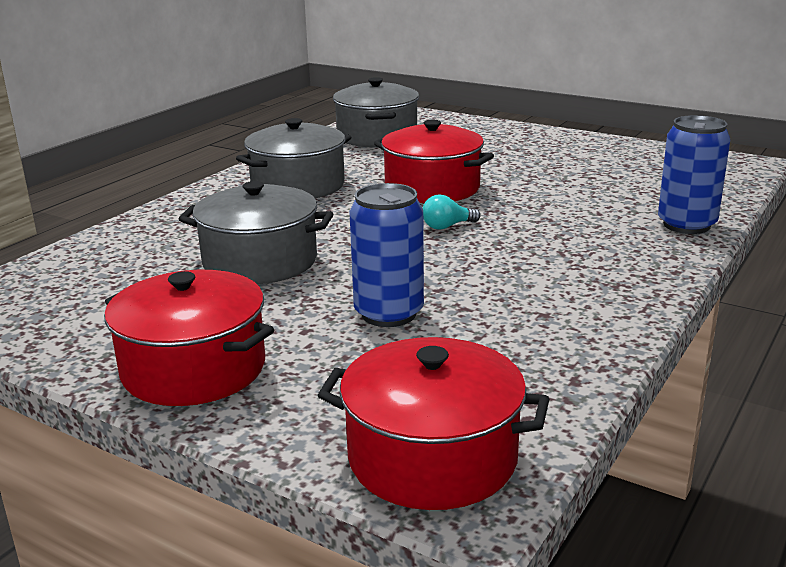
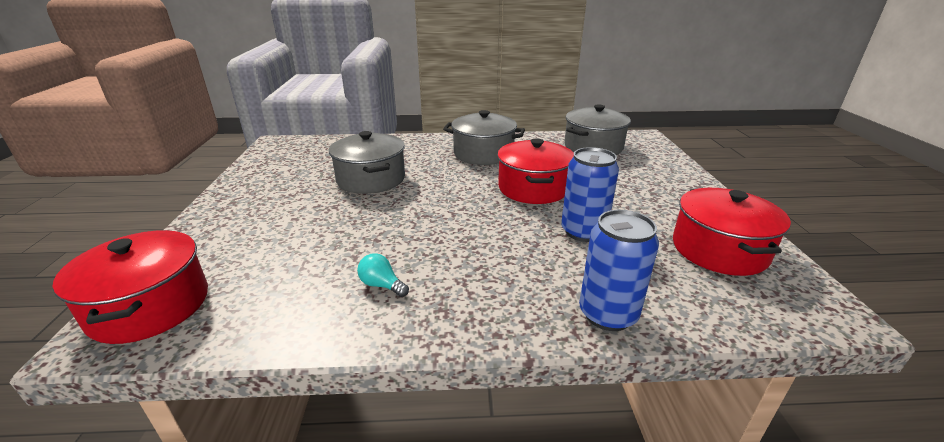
camera: 55 degrees right, 5 degrees up
(194, 369) = (237, 206): red pot -> red pot (719, 250)
(388, 313) = (329, 234): blue can -> blue can (583, 232)
(447, 226) = (476, 212): turquoise light bulb -> turquoise light bulb (382, 285)

